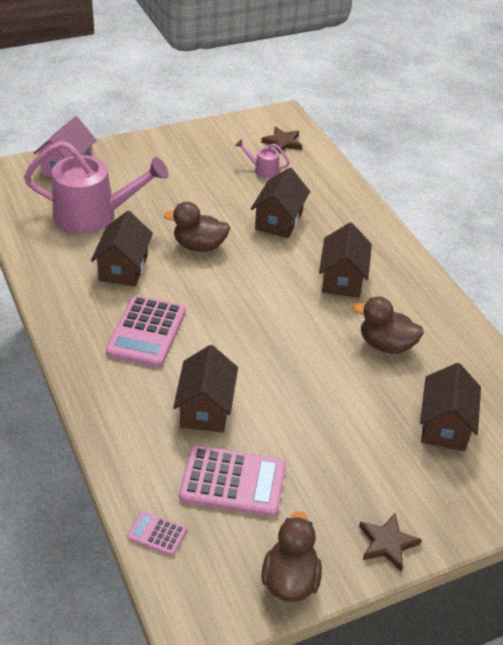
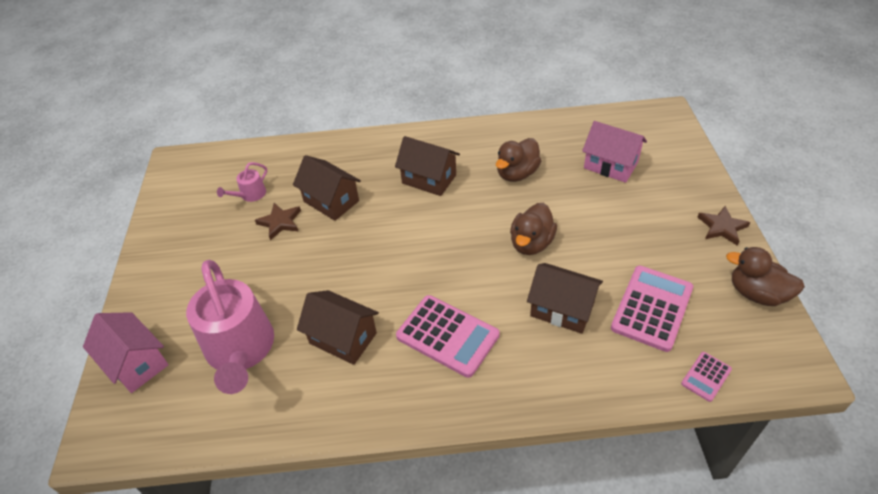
camera: 65 degrees left, 5 degrees up
(94, 215) = (241, 350): pink watering can -> pink watering can turned 135 degrees clockwise
(199, 246) = (339, 268): brown duck -> brown duck (531, 243)
(282, 142) = (216, 171): brown star -> brown star (280, 222)
(444, 425) = (610, 165): brown house -> pink house

